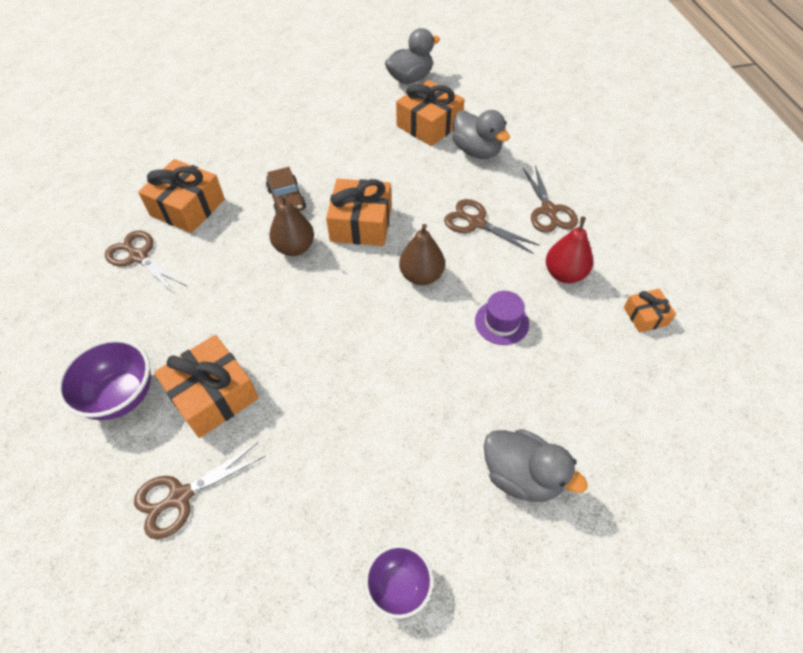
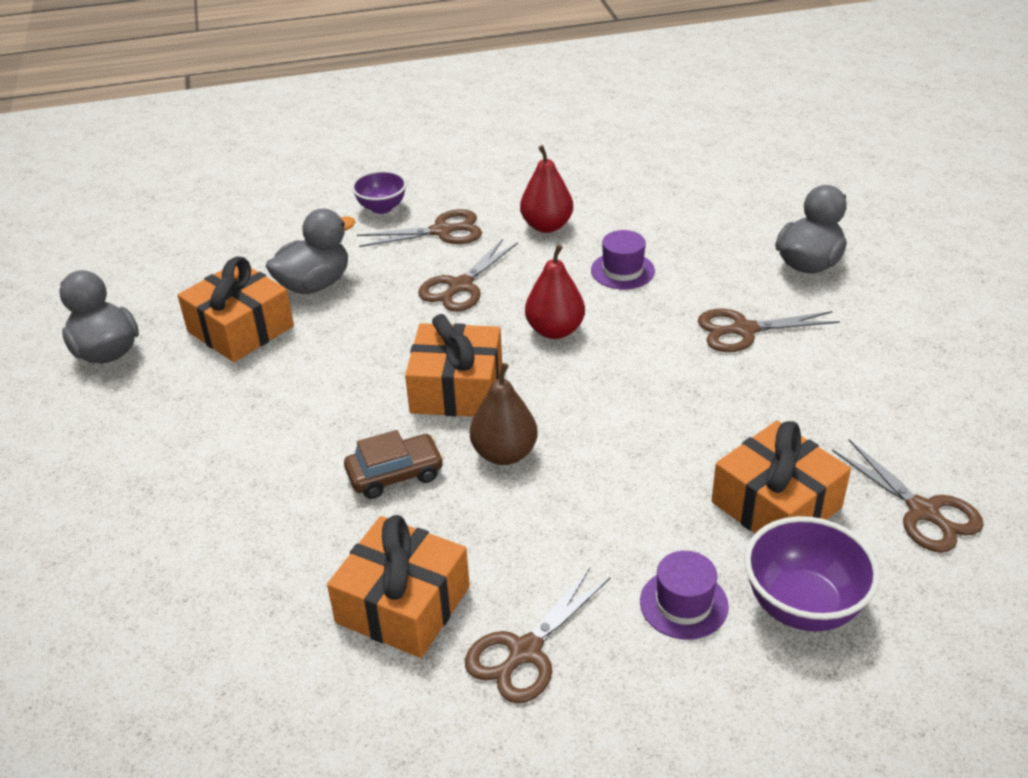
camera: 90 degrees left, 15 degrees down
(146, 331) = (683, 604): none -> purple hat
(399, 586) = (947, 336): purple bowl -> purple bowl (381, 208)
(416, 402) = (743, 330): none -> brown scissors
(421, 276) = (555, 330): brown pear -> red pear
(645, 316) = (602, 182): orange gift -> none

